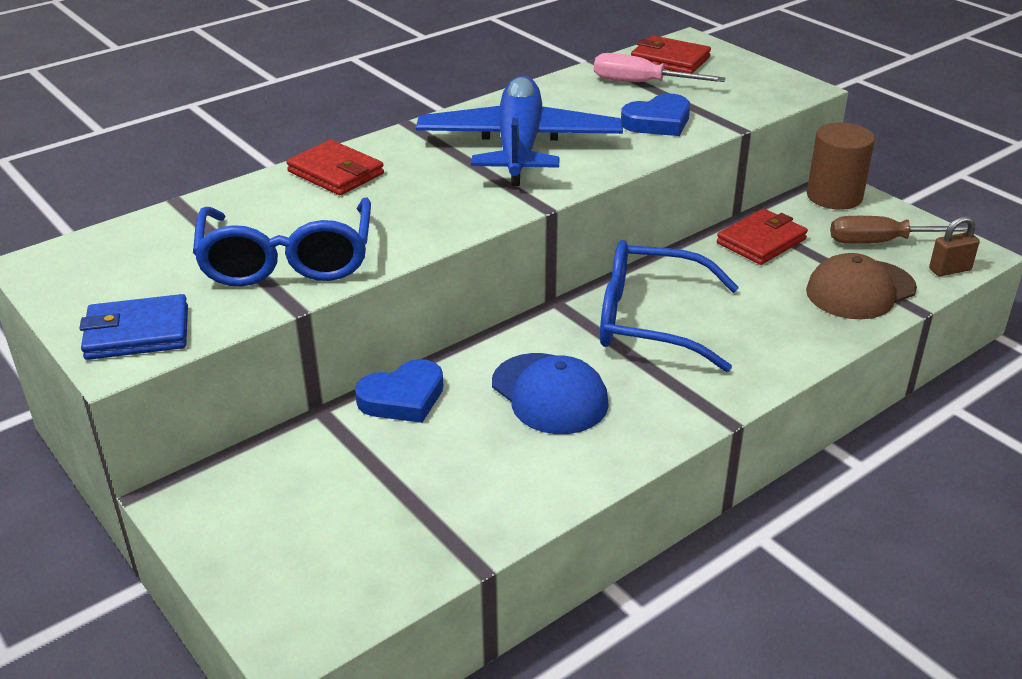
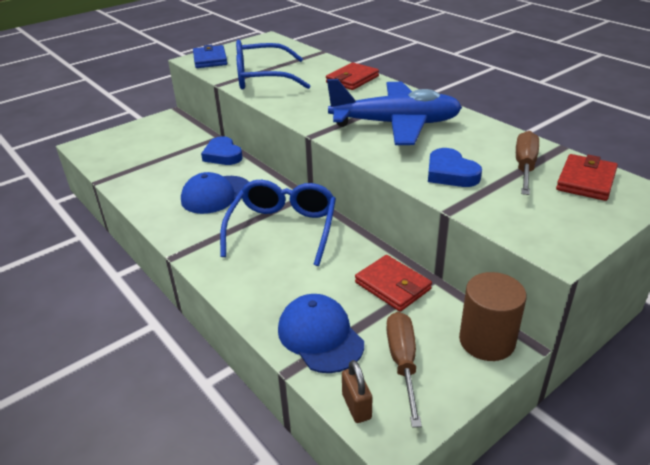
camera: 90 degrees right, 0 degrees up
(641, 83) = (524, 167): pink screwdriver -> brown screwdriver
(860, 290) = (320, 336): brown cap -> blue cap

